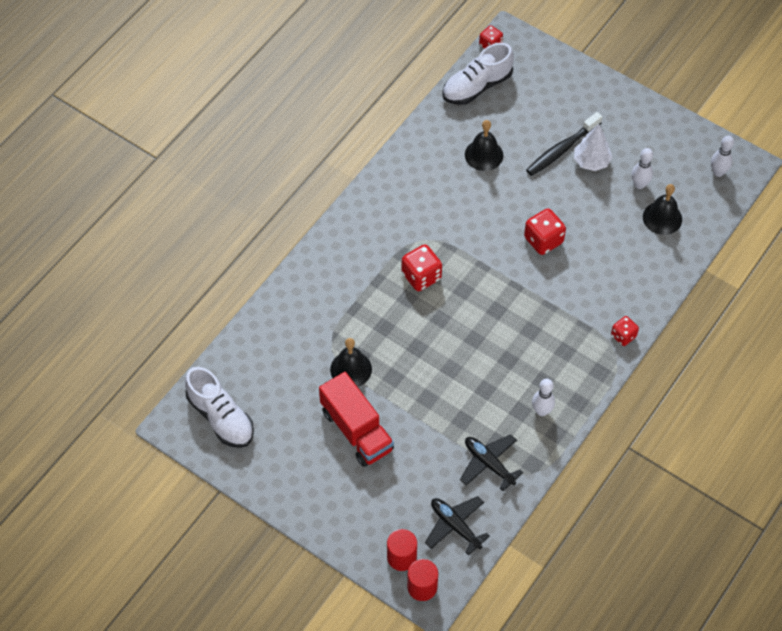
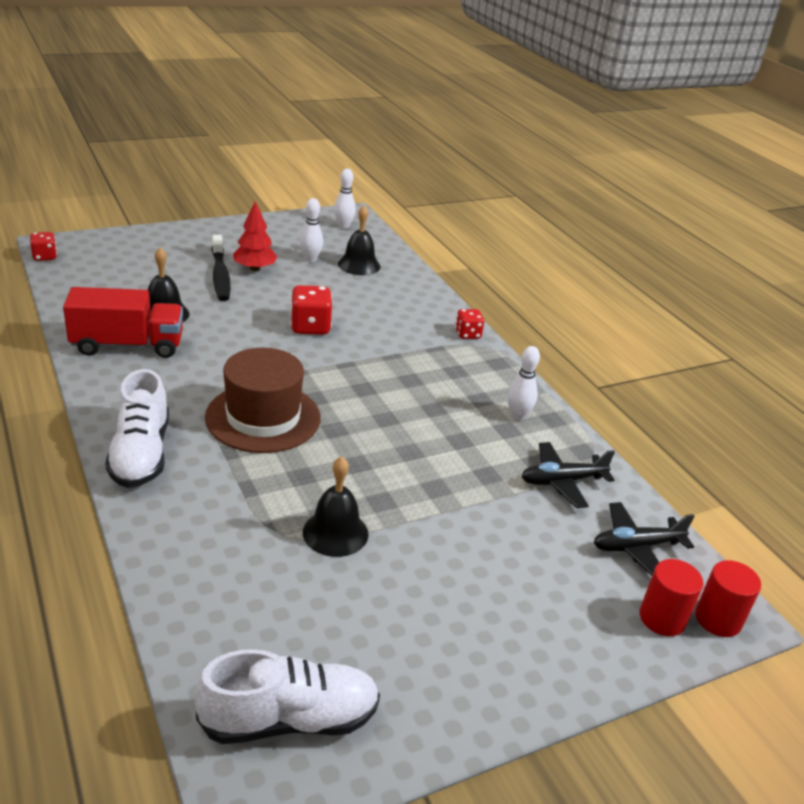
camera: 65 degrees left, 25 degrees down
(357, 430) = (434, 571): red truck -> red truck (128, 345)
(421, 276) = (263, 417): red dice -> brown hat
(477, 86) = (78, 283): white shoe -> white shoe (141, 454)
(591, 161) = (255, 268): white tree -> red tree

